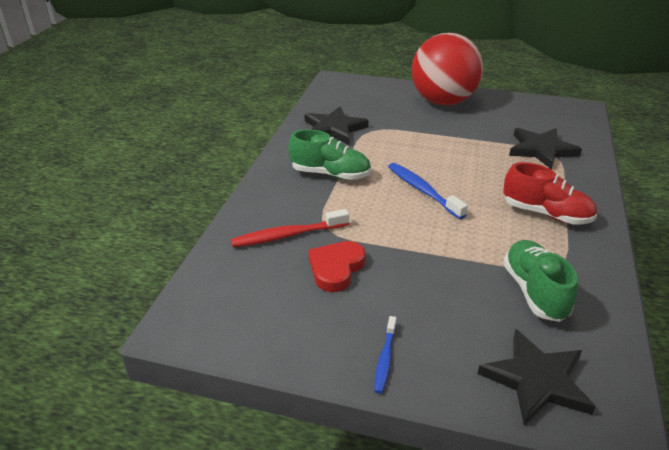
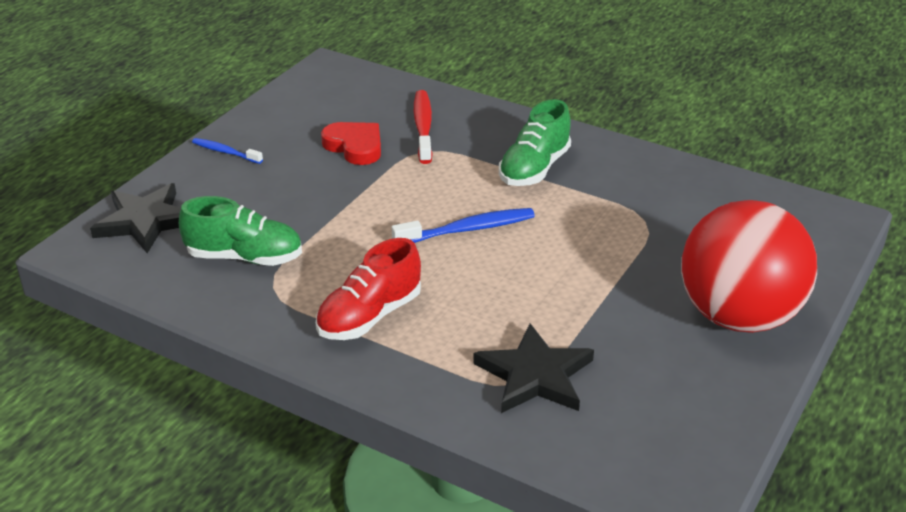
camera: 105 degrees right, 0 degrees up
(334, 129) = (657, 189): black star -> none

